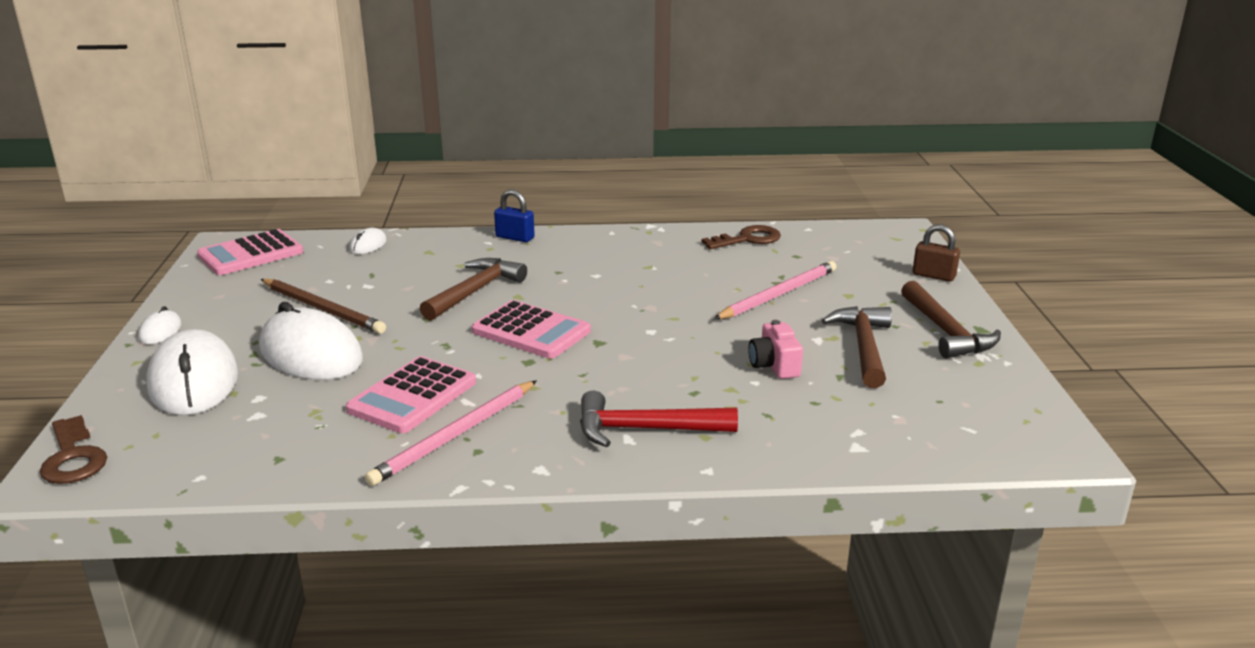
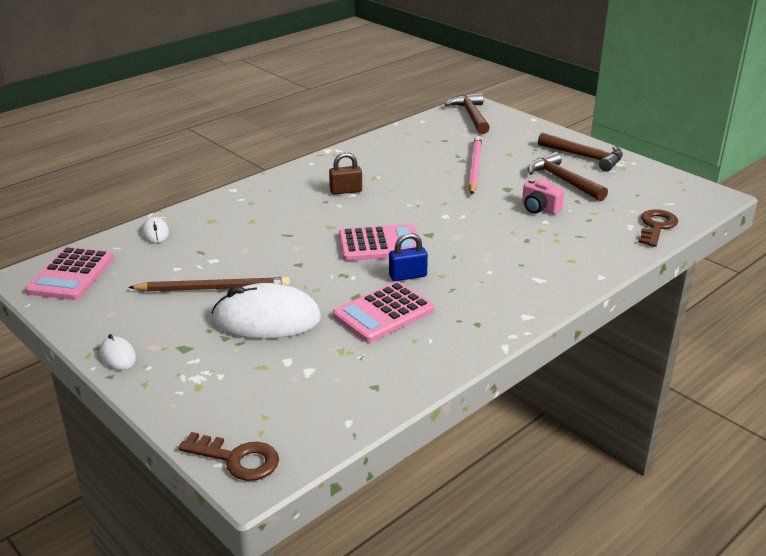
camera: 40 degrees left, 5 degrees up
(193, 381) = (219, 374): white mouse -> none
(412, 396) = (383, 313): pink calculator -> pink calculator turned 60 degrees clockwise
(455, 435) = (450, 322): pink pencil -> none
(475, 291) = (296, 234): brown hammer -> brown hammer (471, 116)
(515, 237) = (254, 189): blue padlock -> blue padlock (407, 276)
(645, 429) = (538, 270): red hammer -> none
(748, 239) = (401, 139): brown key -> brown key (656, 226)
(933, 275) = (531, 127): brown padlock -> brown padlock (346, 191)

